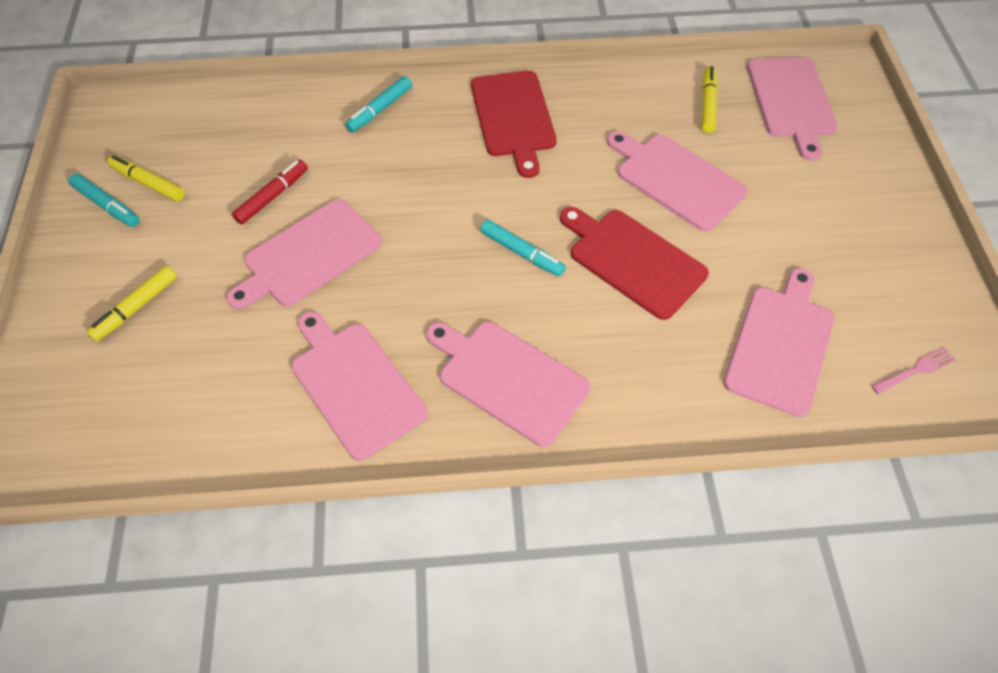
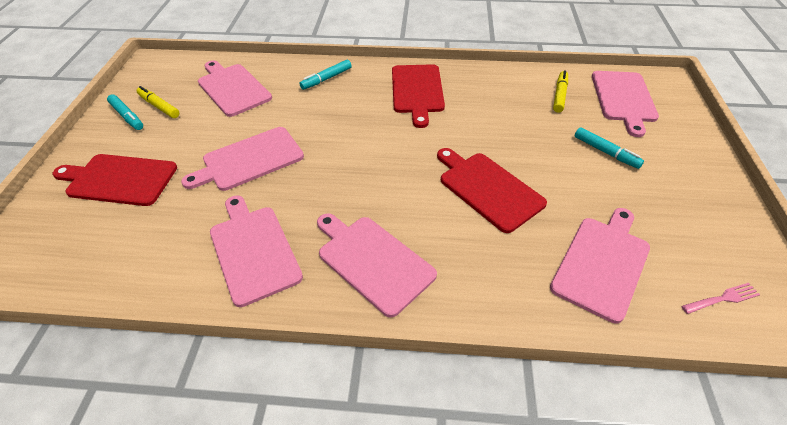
camera: 10 degrees right, 10 degrees down
(136, 308) = (119, 179): yellow marker -> red cutting board
(272, 196) = (237, 122): red marker -> none
(521, 253) = (403, 175): turquoise marker -> turquoise marker (605, 152)
(676, 179) = (529, 139): pink cutting board -> pink cutting board (232, 88)

